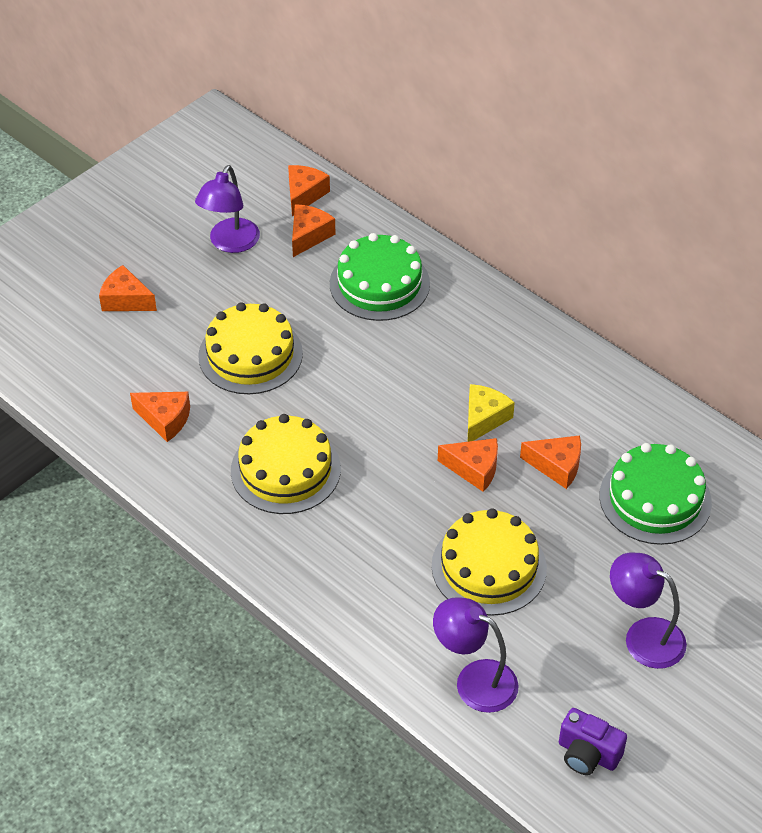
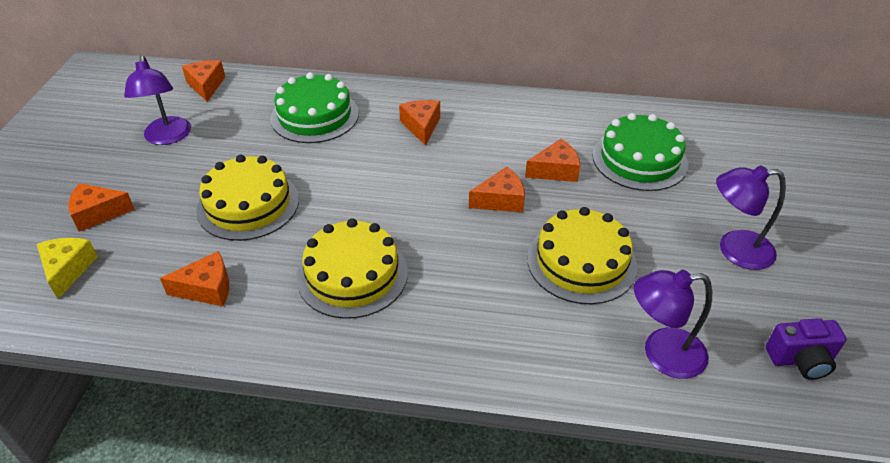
camera: 35 degrees left, 5 degrees down
(309, 235) = (231, 108): orange cheese -> orange cheese (421, 126)
(484, 418) = (474, 165): yellow cheese -> yellow cheese (68, 270)

